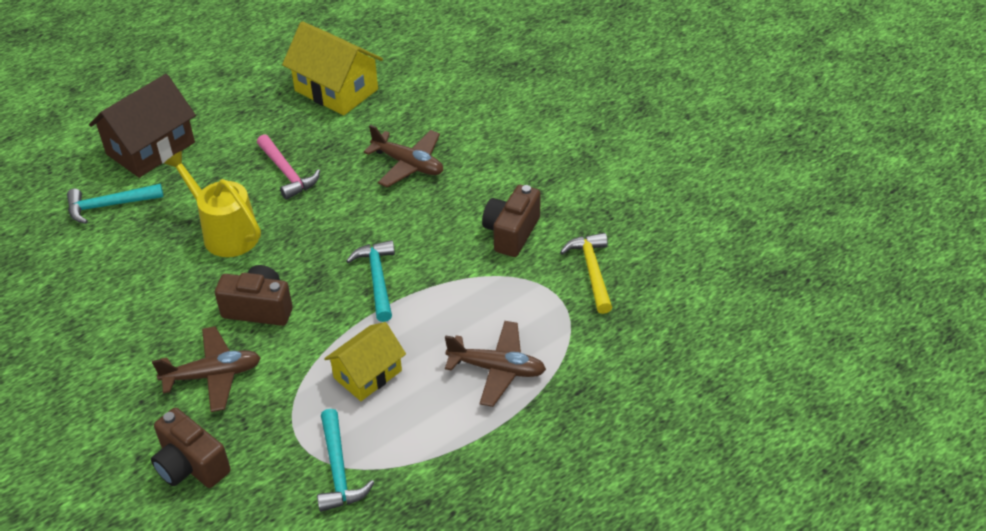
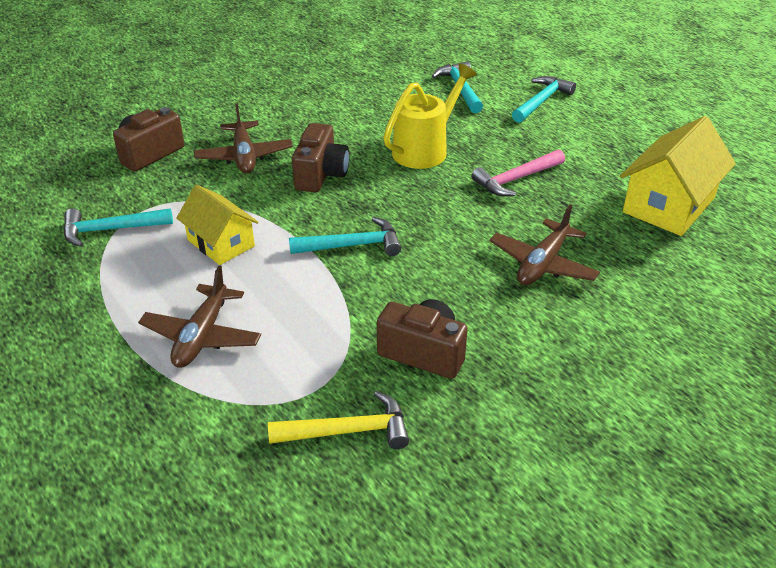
camera: 90 degrees right, 5 degrees down
(150, 148) = (542, 101): brown house -> turquoise hammer

